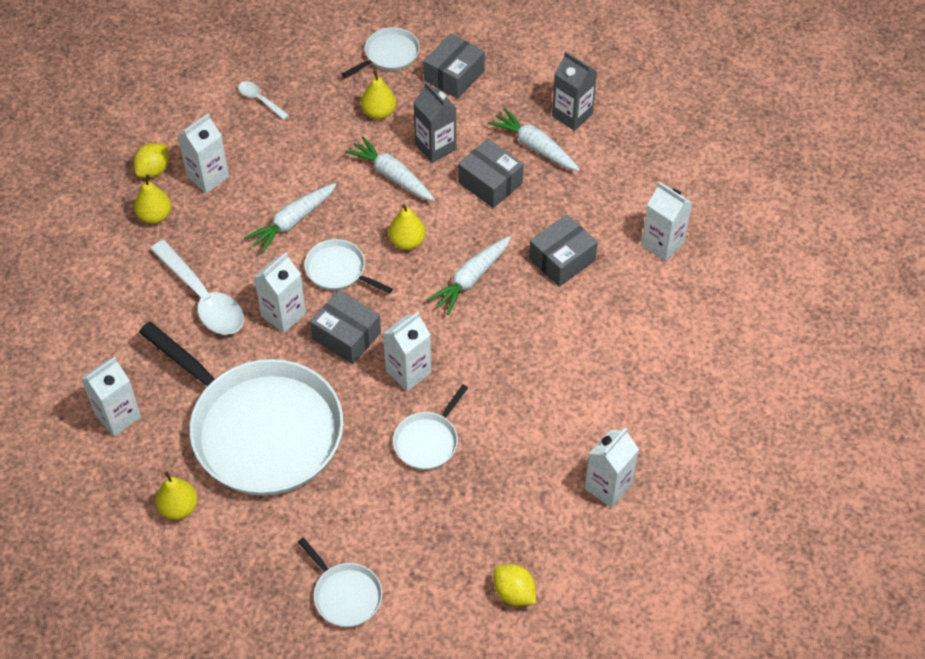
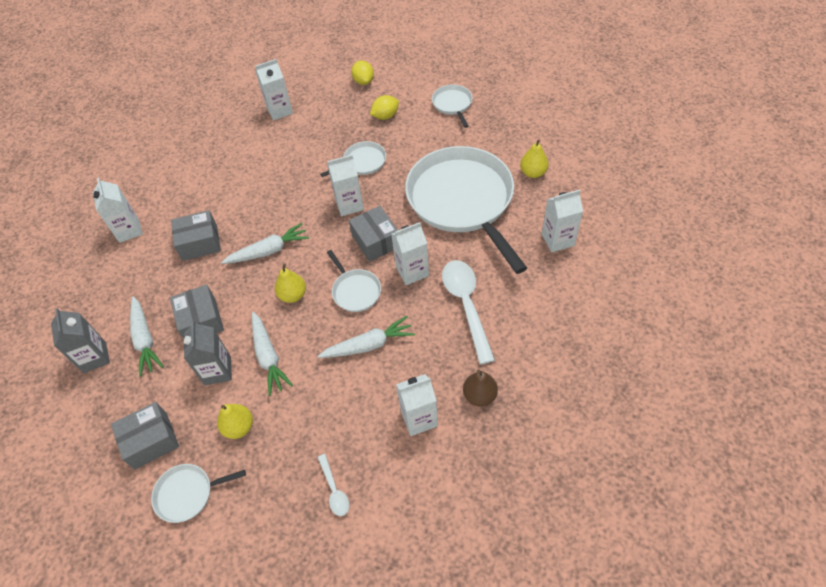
camera: 150 degrees left, 0 degrees up
(154, 170) = (465, 446): yellow lemon -> yellow lemon (385, 116)
(155, 216) = (479, 395): yellow pear -> brown pear

